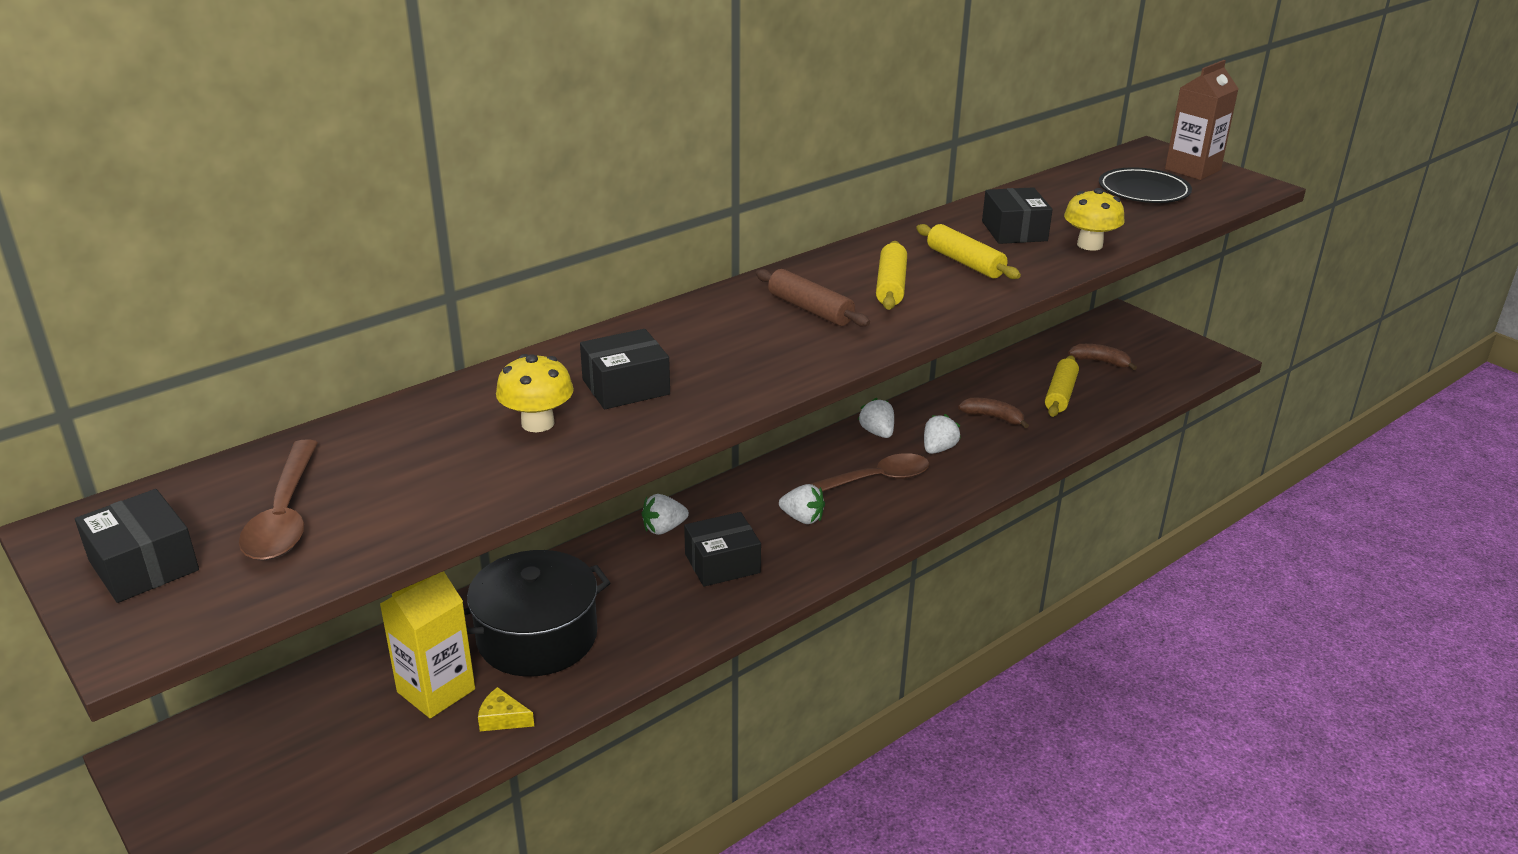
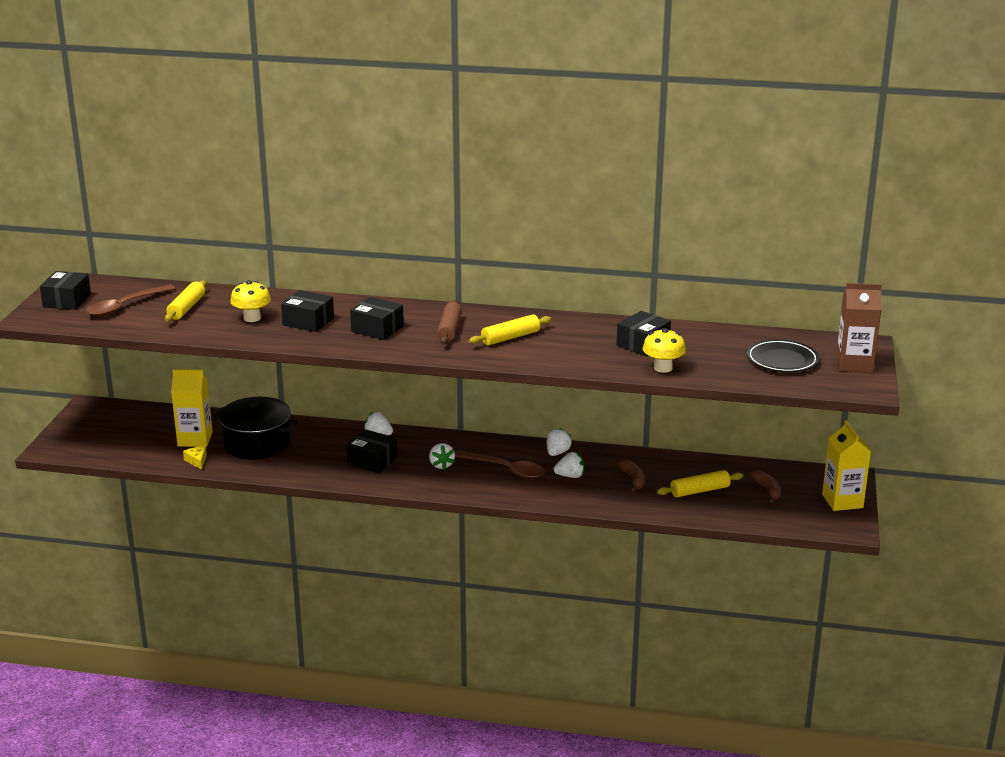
camera: 50 degrees right, 5 degrees down
(732, 351) = (377, 329): none -> black box
(965, 262) = (574, 345): yellow rolling pin -> yellow rolling pin (186, 308)
(1162, 338) = (842, 501): none -> yellow carton

